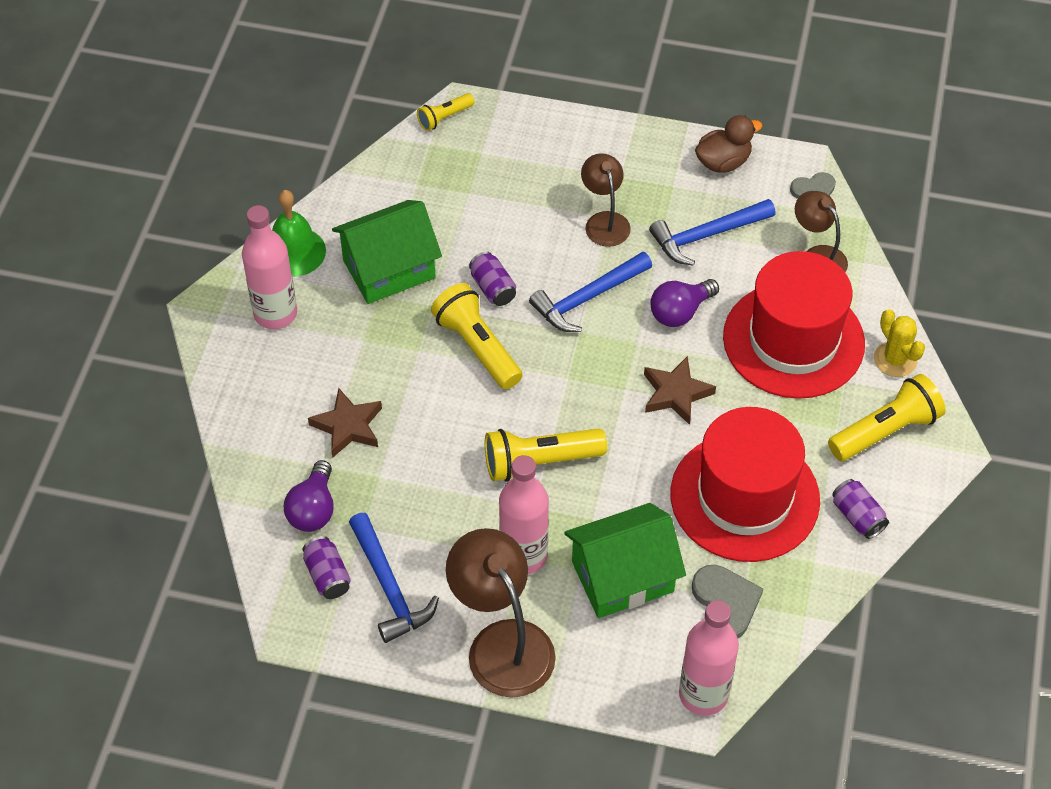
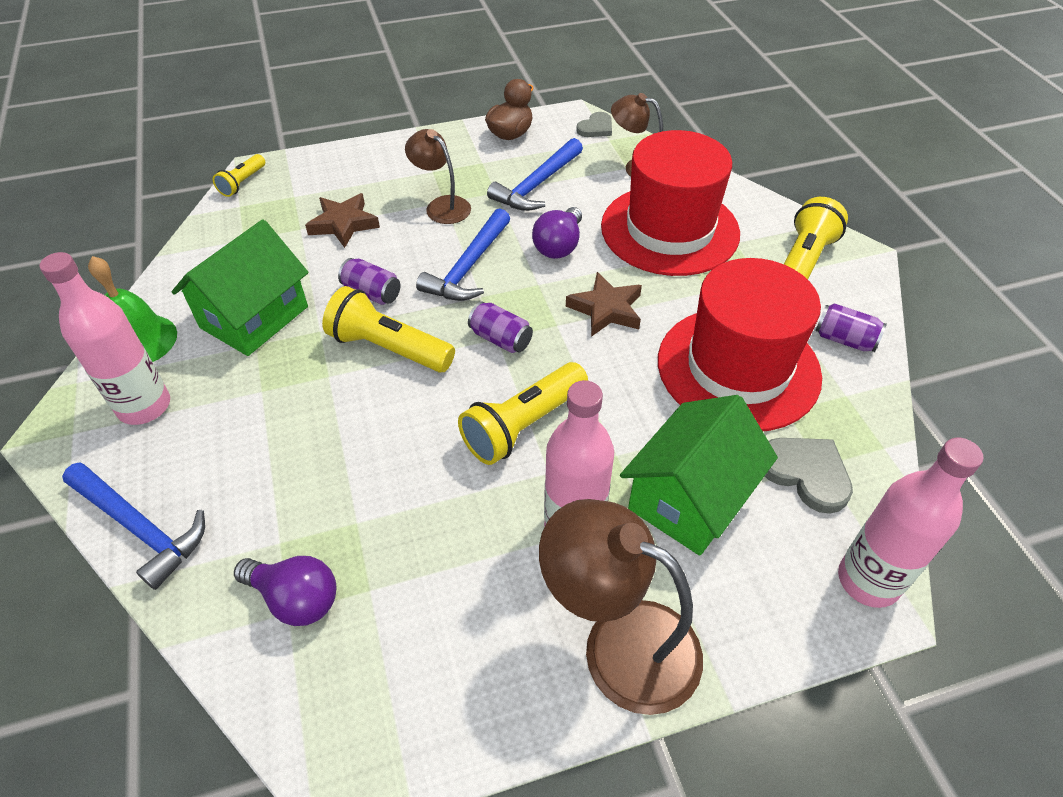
camera: 30 degrees left, 5 degrees down
(313, 509) = (295, 599): purple light bulb -> purple light bulb turned 45 degrees counterclockwise
(327, 576) = (358, 674): purple can -> purple can (501, 339)
(348, 426) = (290, 484): brown star -> brown star (343, 224)
(389, 587) = (444, 647): blue hammer -> blue hammer (140, 528)
(895, 359) = (759, 212): yellow cactus -> none

